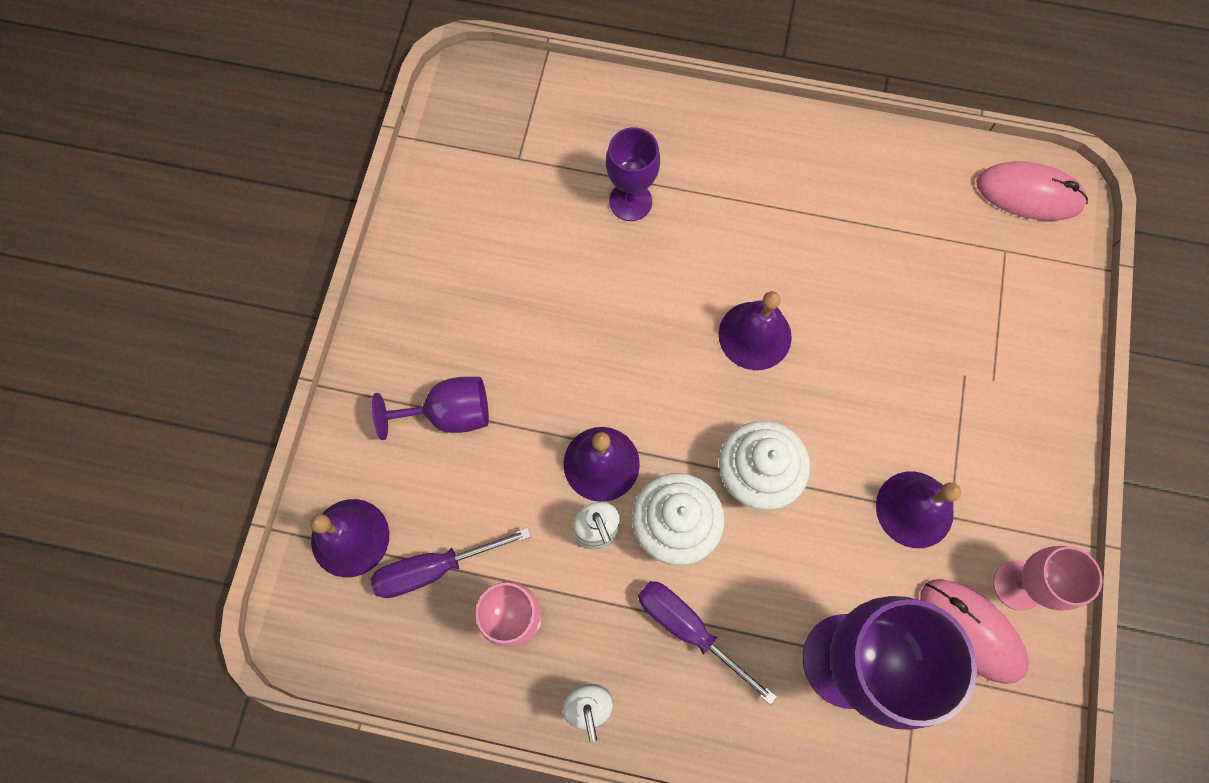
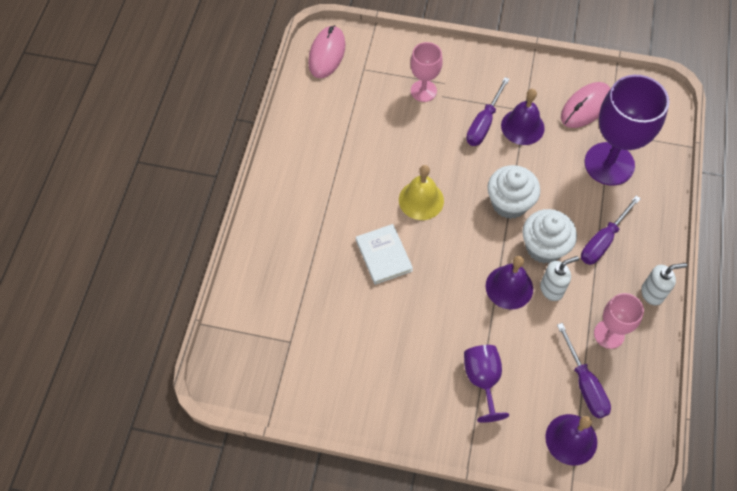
camera: 90 degrees left, 10 degrees down
(630, 201) = (326, 269): purple goblet -> none
(654, 279) = (383, 255): none -> white book
(755, 335) = (421, 200): purple bell -> yellow bell
(914, 442) = (483, 123): none -> purple screwdriver
(1017, 585) = (559, 84): pink goblet -> pink goblet (423, 91)

